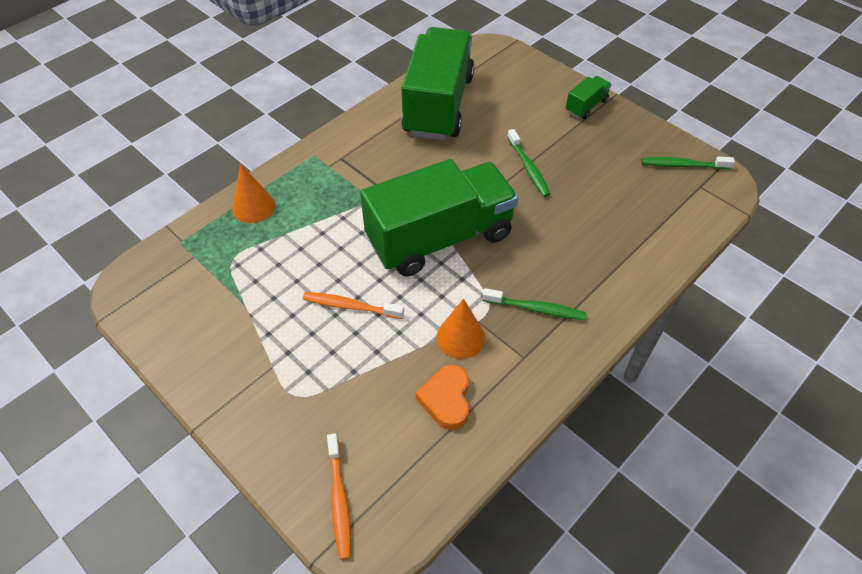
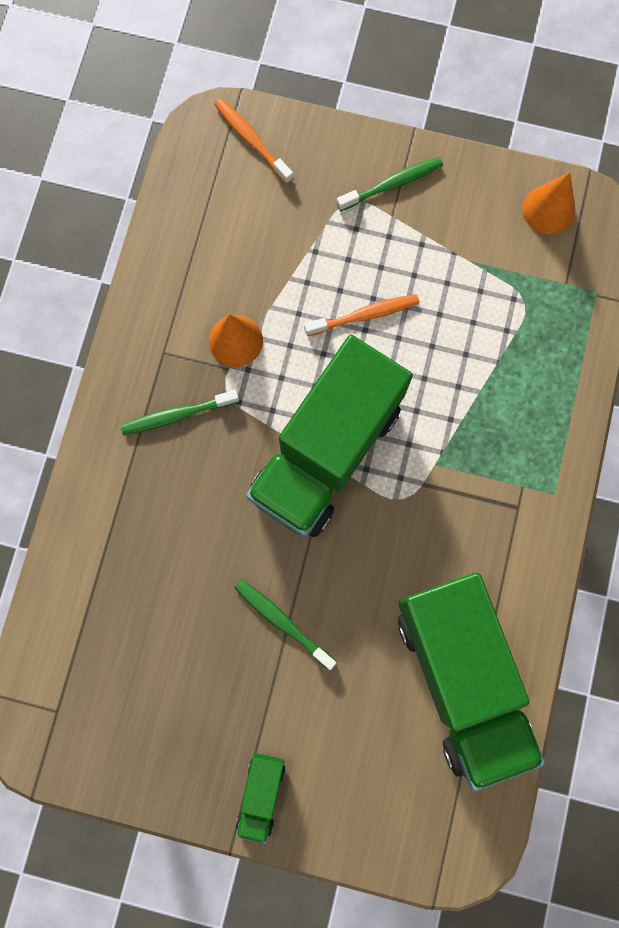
camera: 150 degrees right, 25 degrees up
(253, 207) = (559, 378): orange cone -> orange cone (549, 209)
(446, 399) = (213, 270): orange heart -> none
(683, 165) = (89, 741): green toothbrush -> green toothbrush (391, 184)

